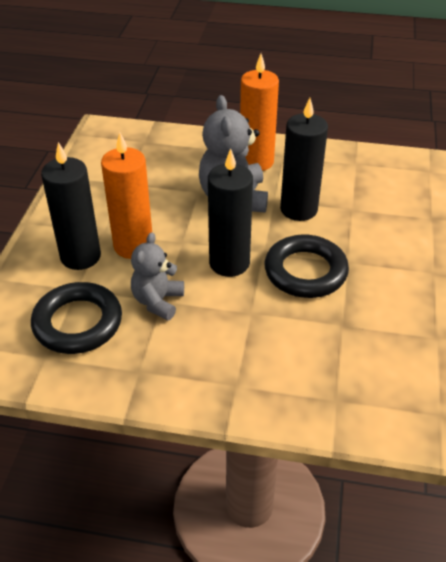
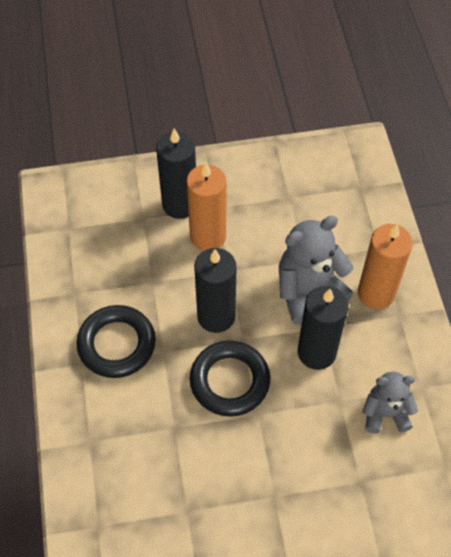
camera: 70 degrees right, 15 degrees up
(78, 323) = (107, 234): black ring -> black ring (117, 344)
(158, 301) = (149, 279): grey teddy bear -> grey teddy bear (385, 413)

